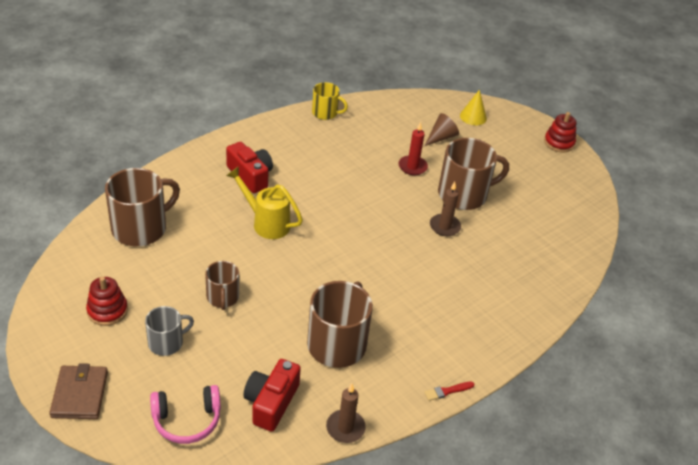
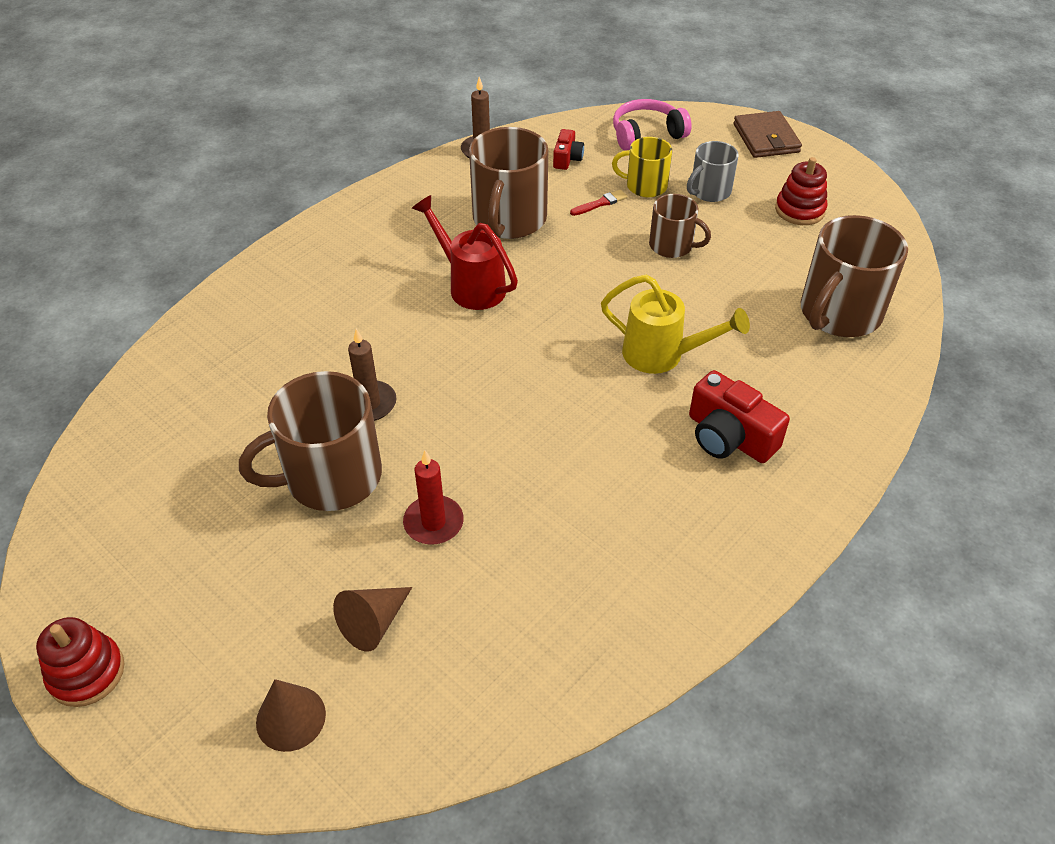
camera: 175 degrees right, 5 degrees up
(222, 297) = (672, 246): brown mug -> brown mug turned 135 degrees clockwise
(271, 402) = (567, 158): red camera -> red camera, size x0.57
(325, 113) = (649, 640): yellow mug -> yellow mug (645, 186)
(376, 291) = (470, 285): none -> red watering can
(447, 391) = (370, 194): red brush -> red brush (600, 203)
(473, 117) = (291, 718): yellow cone -> brown cone

